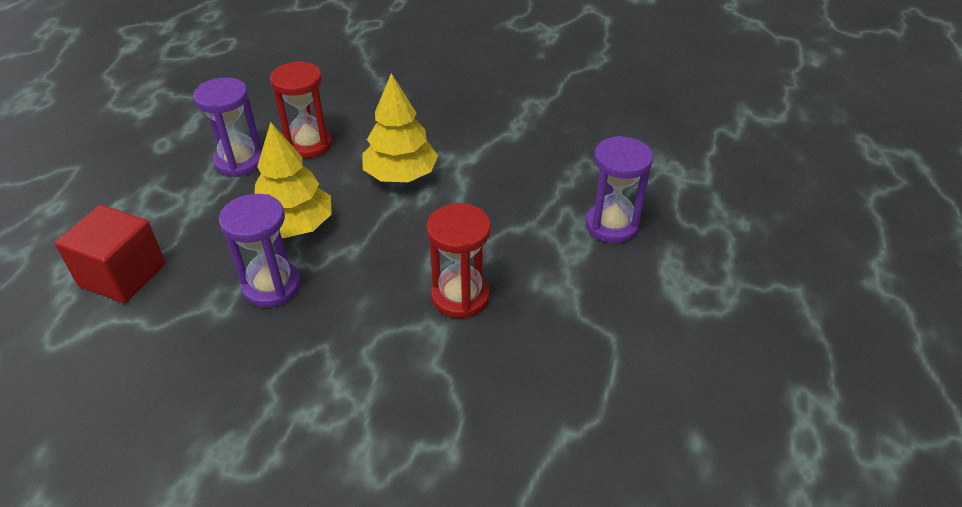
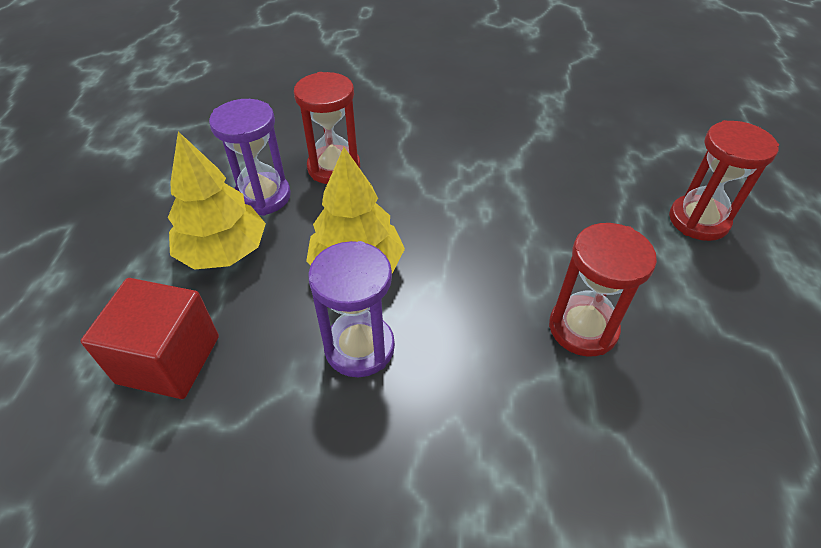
camera: 10 degrees left, 5 degrees up
(401, 175) = (450, 191): yellow tree -> yellow tree (223, 252)
(611, 225) = (698, 220): purple hourglass -> red hourglass

